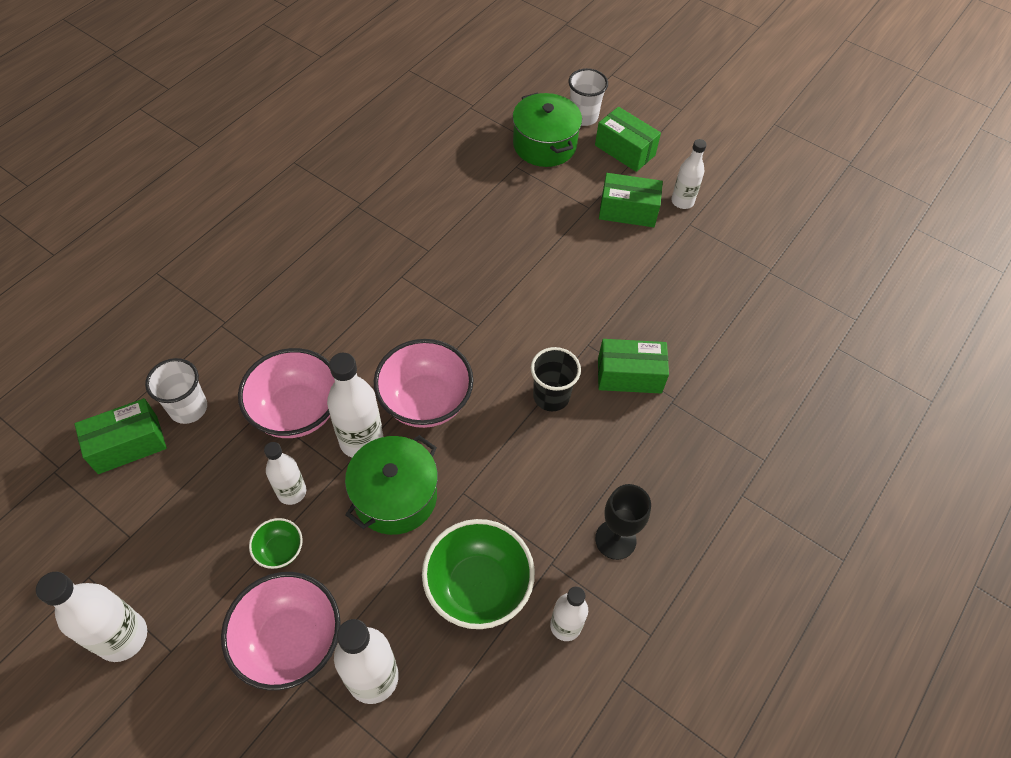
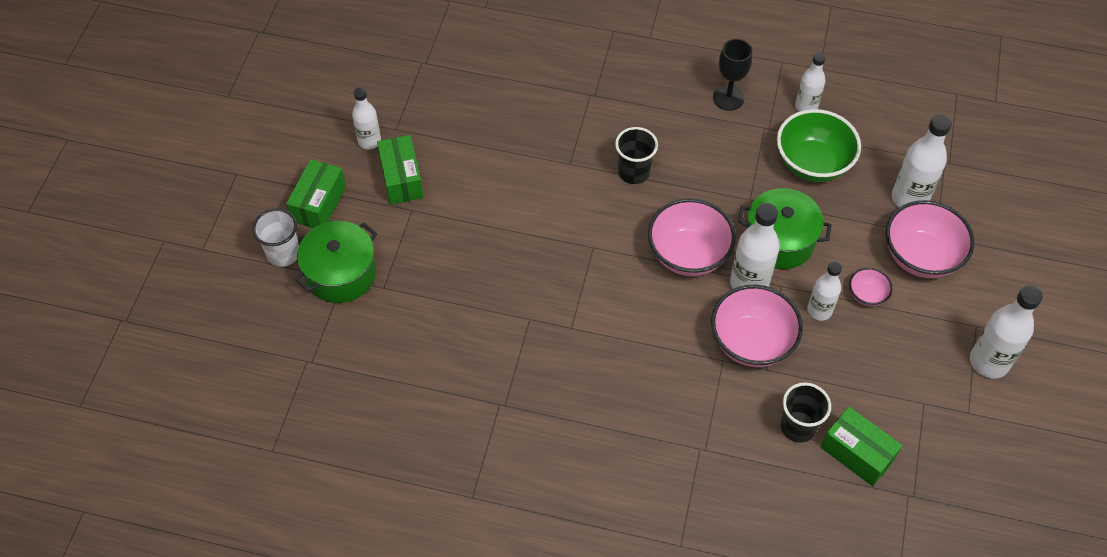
camera: 110 degrees left, 0 degrees up
(188, 408) = (798, 427): white cup -> black cup
(280, 550) = (866, 295): green bowl -> pink bowl
(629, 375) = (585, 128): green box -> none

